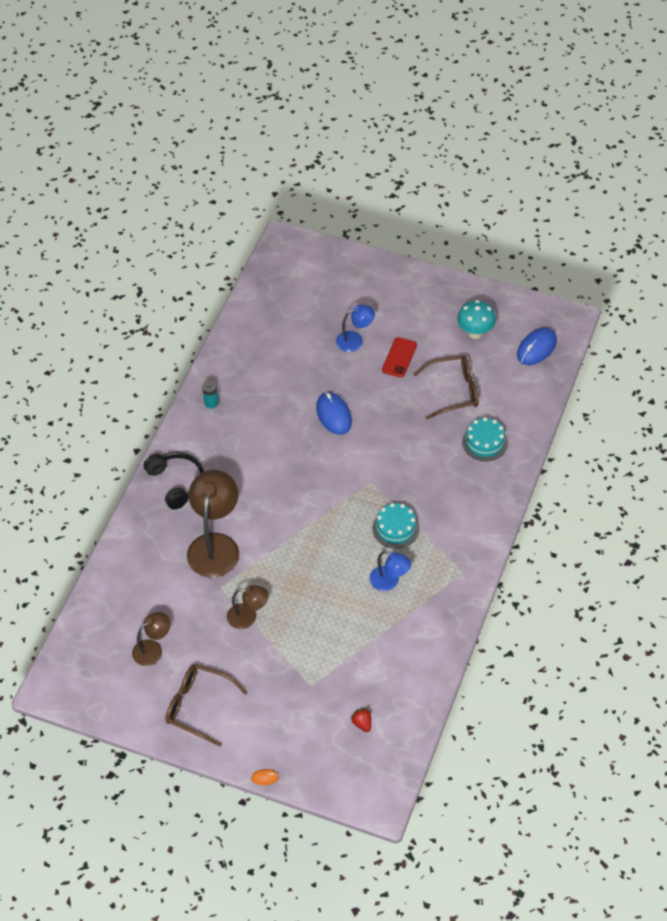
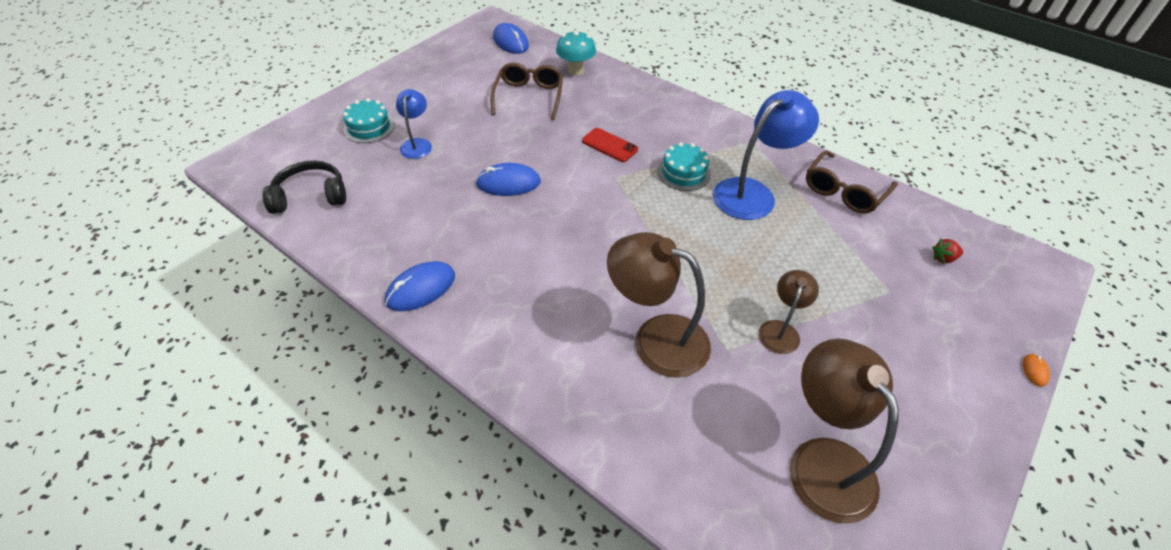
camera: 75 degrees left, 5 degrees down
(153, 649) = (822, 461): brown lamp -> brown lamp, size x1.81
(176, 483) = (534, 359): black headphones -> black headphones (310, 196)
(198, 706) = (925, 422): brown glasses -> brown glasses (844, 191)
(211, 403) = (421, 288): turquoise battery -> blue mouse
(389, 582) = (753, 193): blue lamp -> blue lamp, size x1.81
(399, 357) = (463, 120): red phone -> red phone (609, 145)
(475, 333) = (468, 69): turquoise mushroom -> turquoise mushroom (576, 70)
(485, 442) = (601, 93): turquoise cake -> turquoise cake (369, 127)

